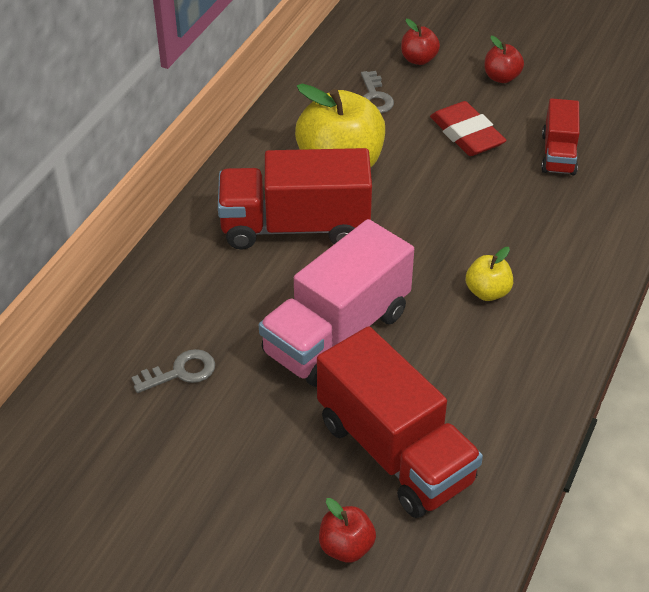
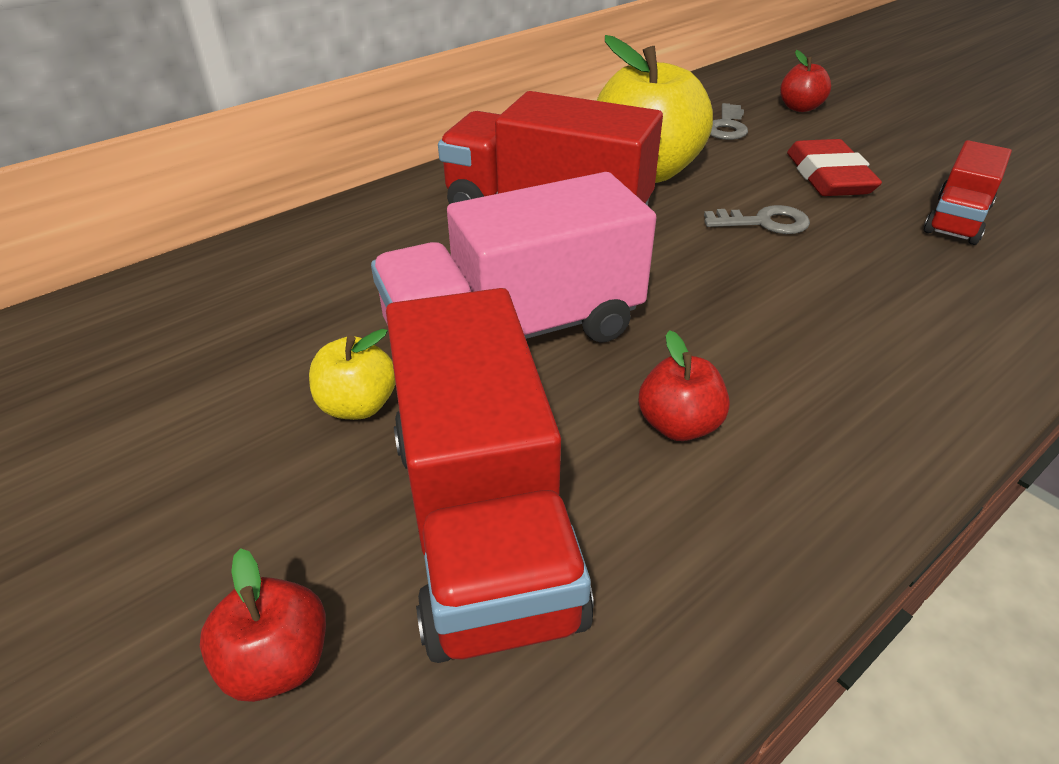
camera: 25 degrees right, 5 degrees down
(181, 372) = (278, 318): grey key -> grey key (764, 222)
(487, 292) = (773, 345): yellow apple -> yellow apple (358, 406)
(501, 77) = (901, 138): red apple -> red apple (678, 425)

